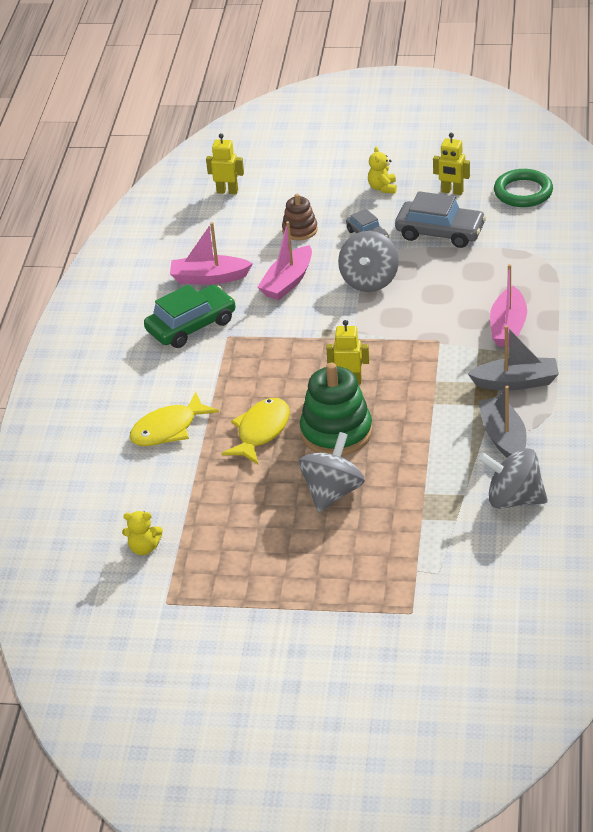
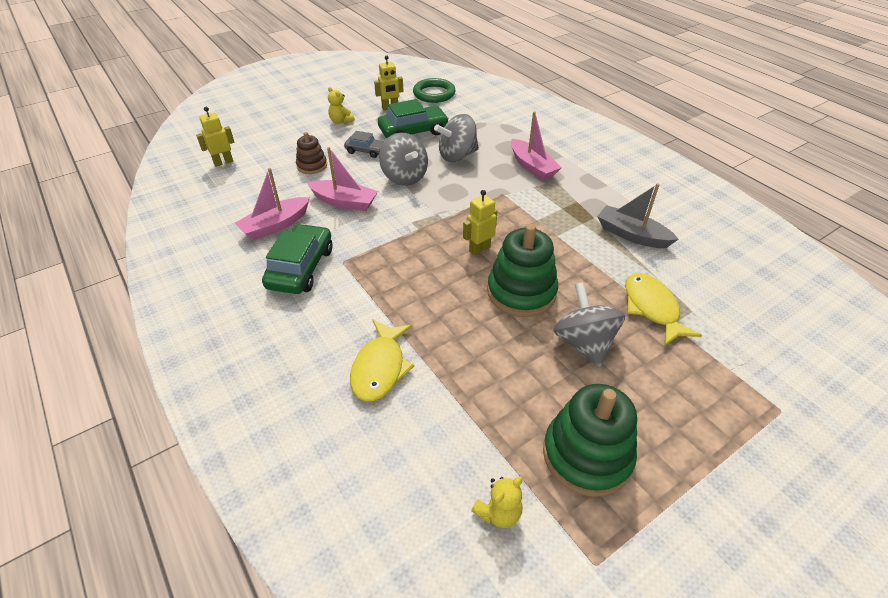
camera: 45 degrees left, 5 degrees up
(236, 554) = (587, 455): none -> green stacking toy
(261, 431) = (463, 324): yellow fish -> yellow fish (652, 308)
(288, 282) = (344, 202): pink boat -> pink boat turned 60 degrees counterclockwise
(440, 232) = (413, 131): grey car -> green car
(514, 499) = (701, 273): grey spinning top -> grey spinning top (457, 156)
(516, 382) = (586, 197): grey boat -> none

